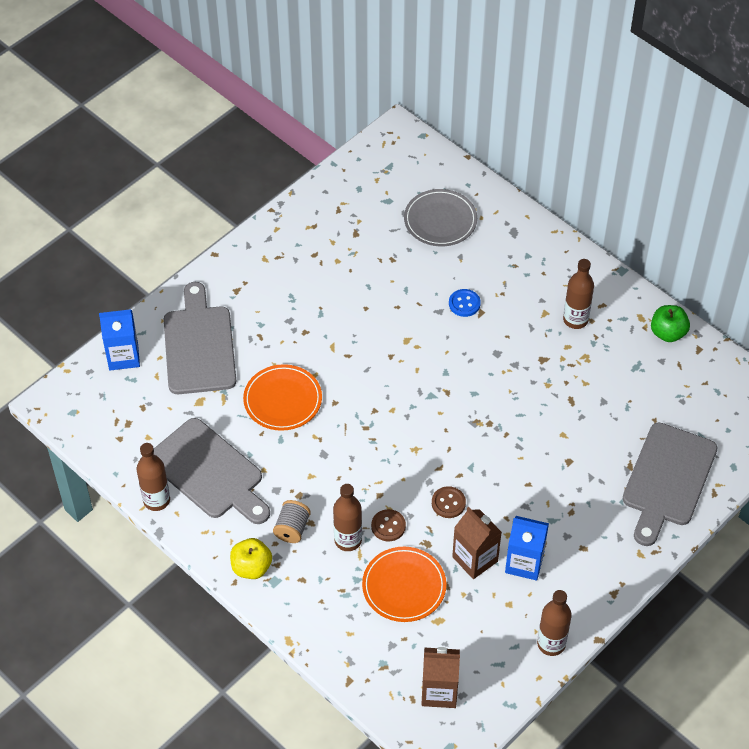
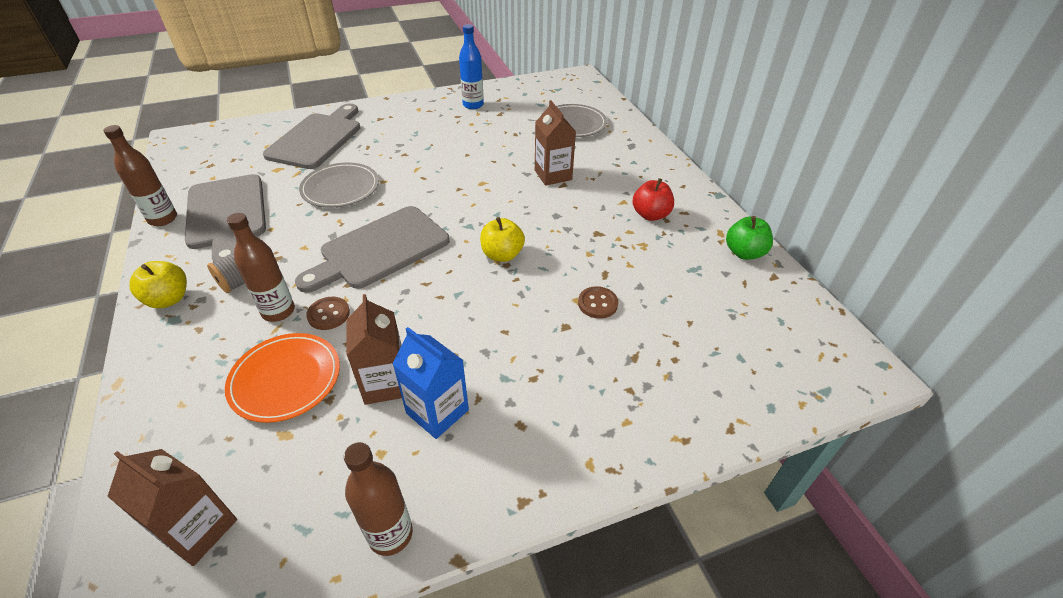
camera: 25 degrees right, 10 degrees down
(123, 356) = (258, 129): blue carton -> none
(282, 400) = (340, 188): orange plate -> grey plate
(317, 230) = (473, 105): none -> blue bottle
(448, 503) = (407, 317): brown button -> brown button (597, 303)
(464, 304) = (553, 175): blue button -> brown carton
(479, 415) = (502, 255): none -> yellow apple
(575, 320) = (650, 215): brown bottle -> red apple
(668, 479) = (675, 389): grey cutting board -> grey cutting board (380, 249)

